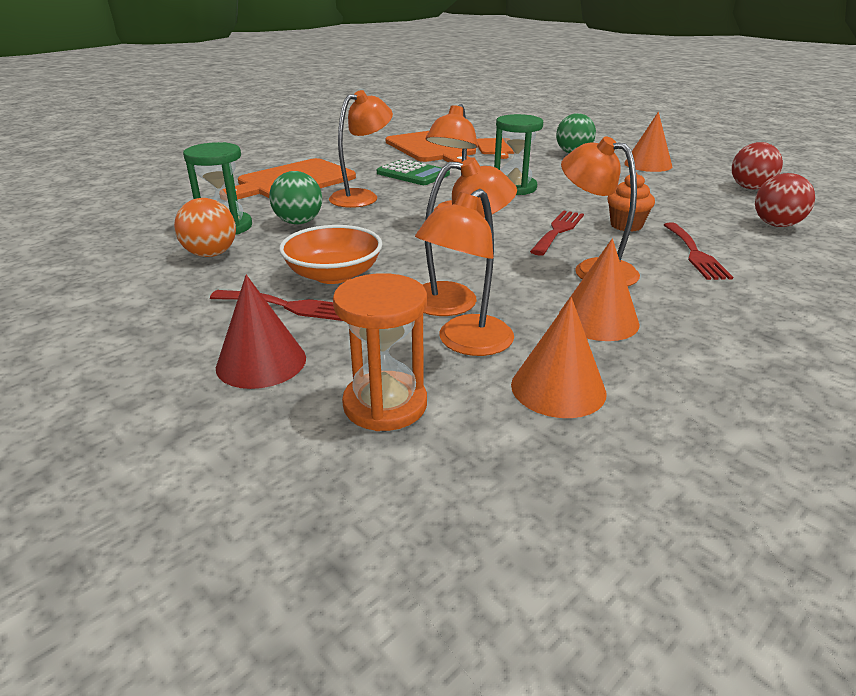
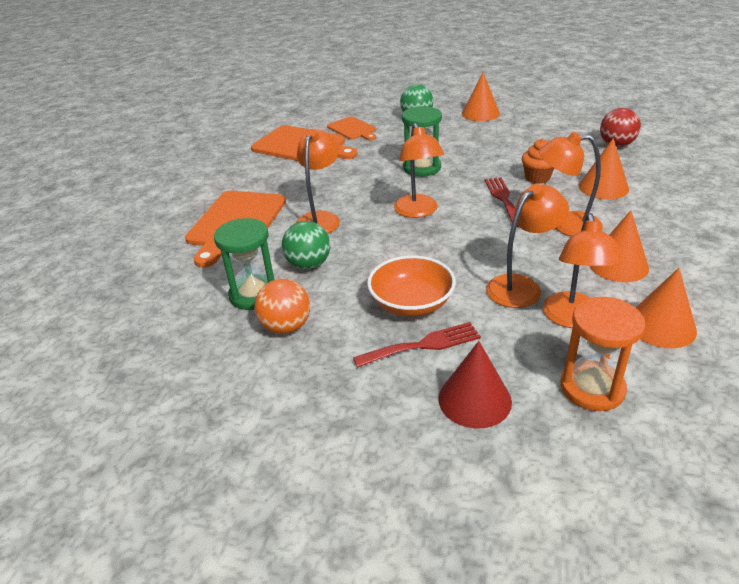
camera: 30 degrees left, 5 degrees up
(413, 174) = (326, 179): green calculator -> none
(695, 254) = (603, 187): red fork -> orange cone
(750, 188) = (566, 116): red ball -> none

